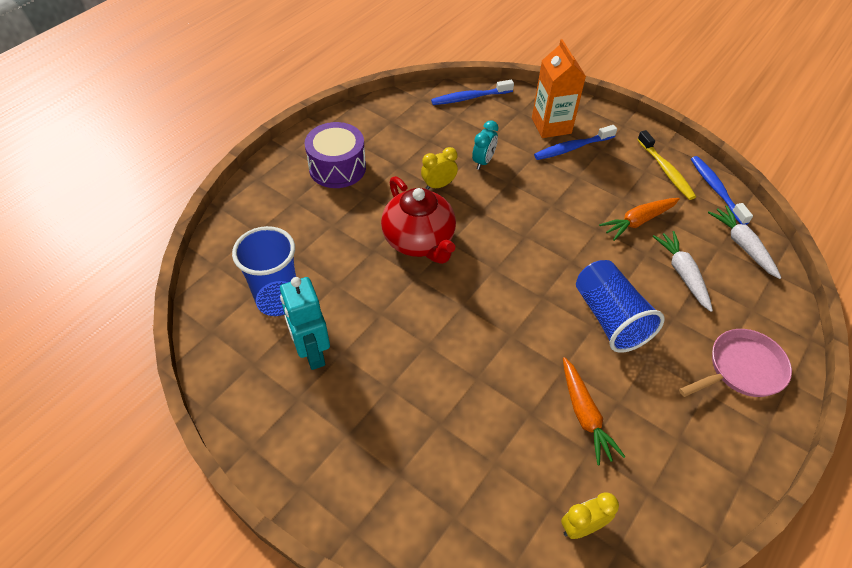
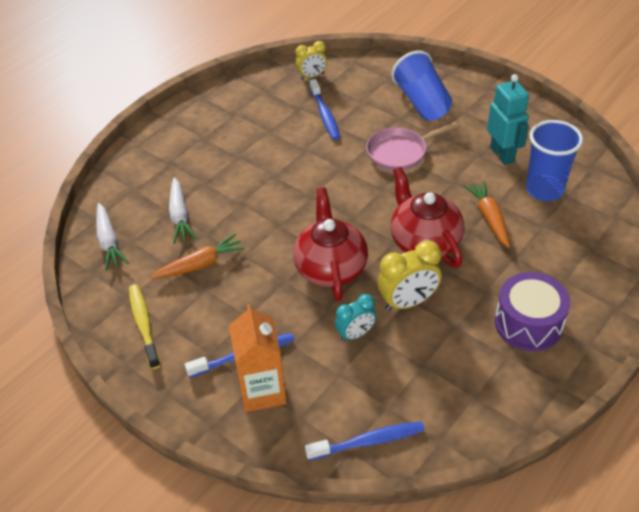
camera: 175 degrees left, 5 degrees down
(438, 185) = (408, 302): yellow clock -> yellow clock, size x1.55
(483, 161) = (355, 334): turquoise clock -> turquoise clock turned 150 degrees counterclockwise
(511, 216) = (330, 268): none -> red teapot
(584, 415) = (296, 124): orange carrot -> orange carrot (489, 218)
(609, 318) = (258, 181): blue cup -> blue cup (422, 102)
(716, 189) = (99, 301): blue toothbrush -> blue toothbrush (325, 115)
(741, 369) = (168, 151): pink pan -> pink pan (400, 152)

